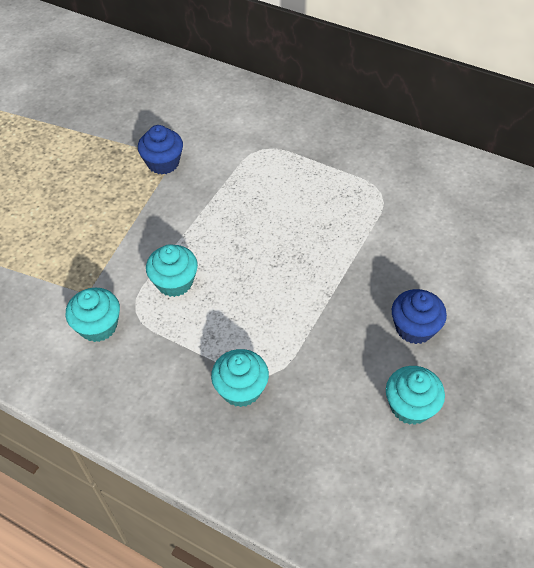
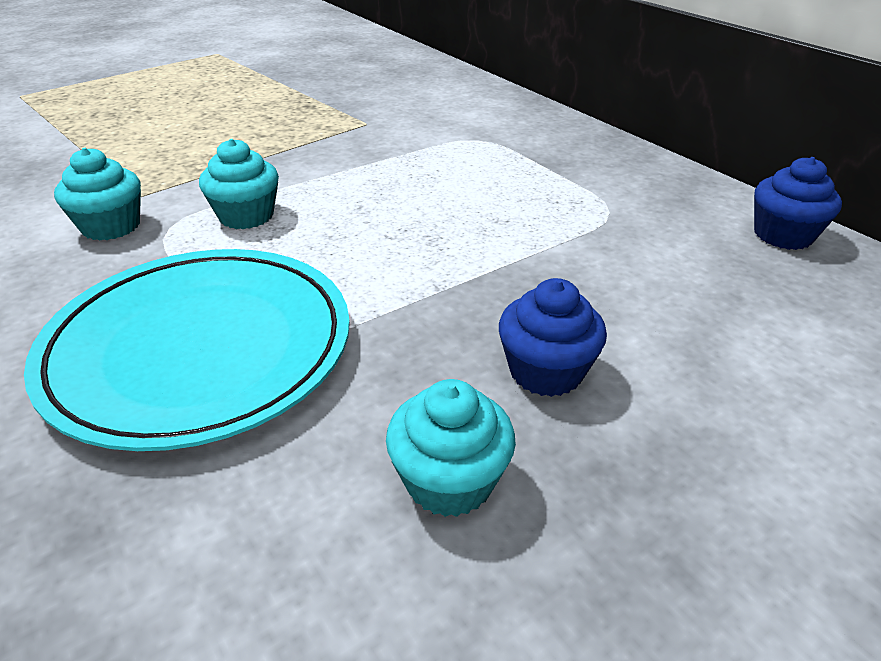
camera: 25 degrees right, 15 degrees down
(163, 163) = (349, 124): blue cupcake -> blue cupcake (783, 235)
(241, 389) = (200, 349): turquoise cupcake -> turquoise plate

